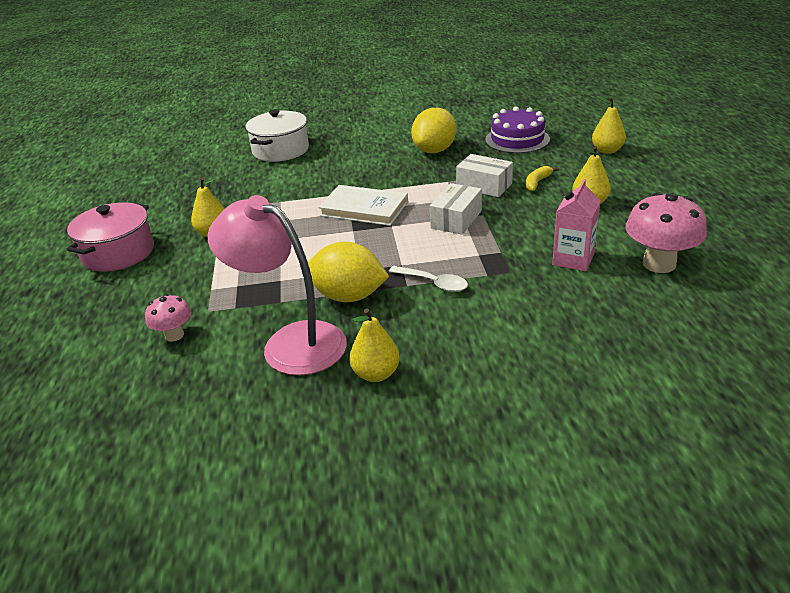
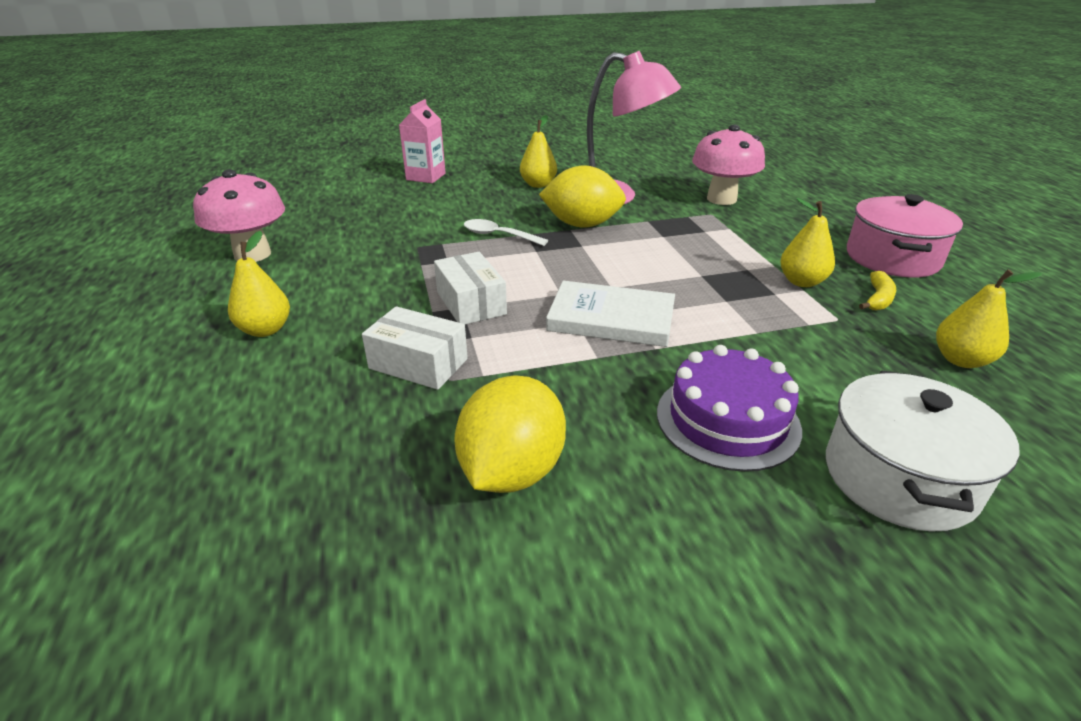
camera: 170 degrees right, 0 degrees up
(174, 335) = (721, 199): pink mushroom -> pink mushroom, size x1.78
(456, 219) = (471, 303): white box -> white box turned 45 degrees counterclockwise
(517, 139) = (298, 517): purple cake -> purple cake (727, 420)
(537, 182) = (323, 371): yellow banana -> yellow banana (878, 299)
(573, 259) = (342, 257): pink carton -> pink carton (426, 177)
(607, 150) = (117, 465): yellow pear -> yellow pear (961, 360)

